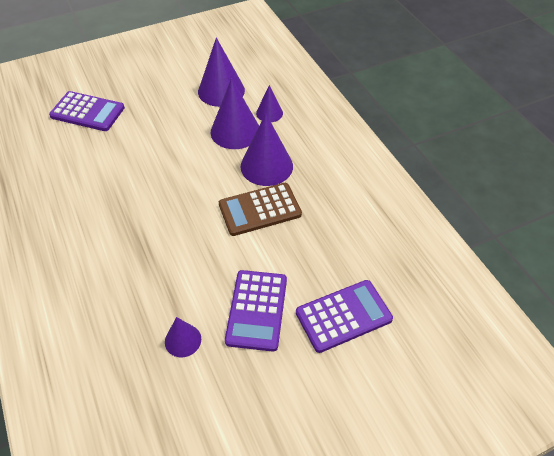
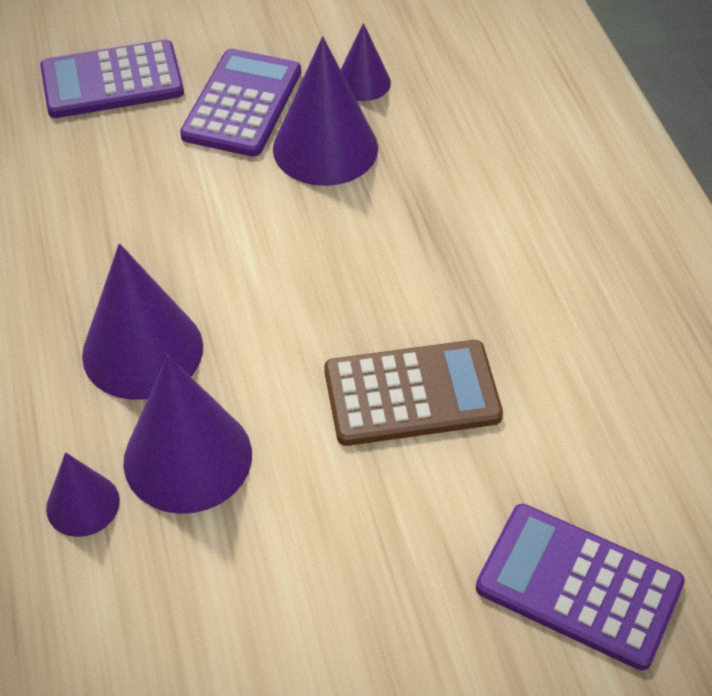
camera: 170 degrees left, 0 degrees up
(221, 91) = (191, 610): purple cone -> purple cone (325, 148)
(260, 209) = (188, 257): brown calculator -> brown calculator (412, 394)

